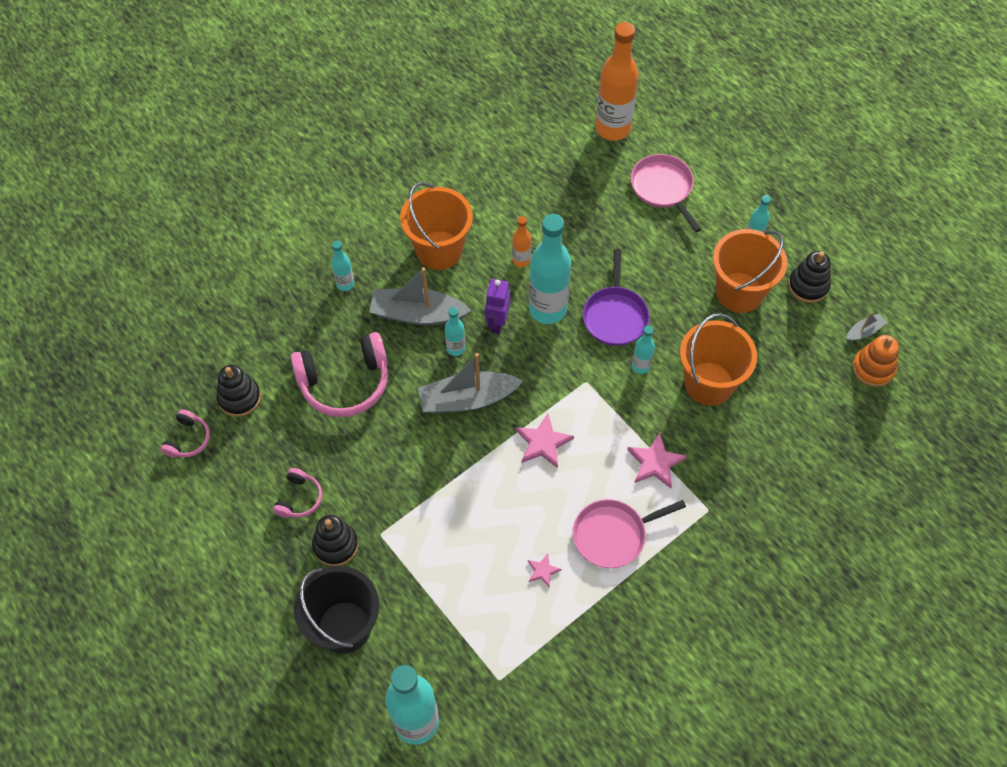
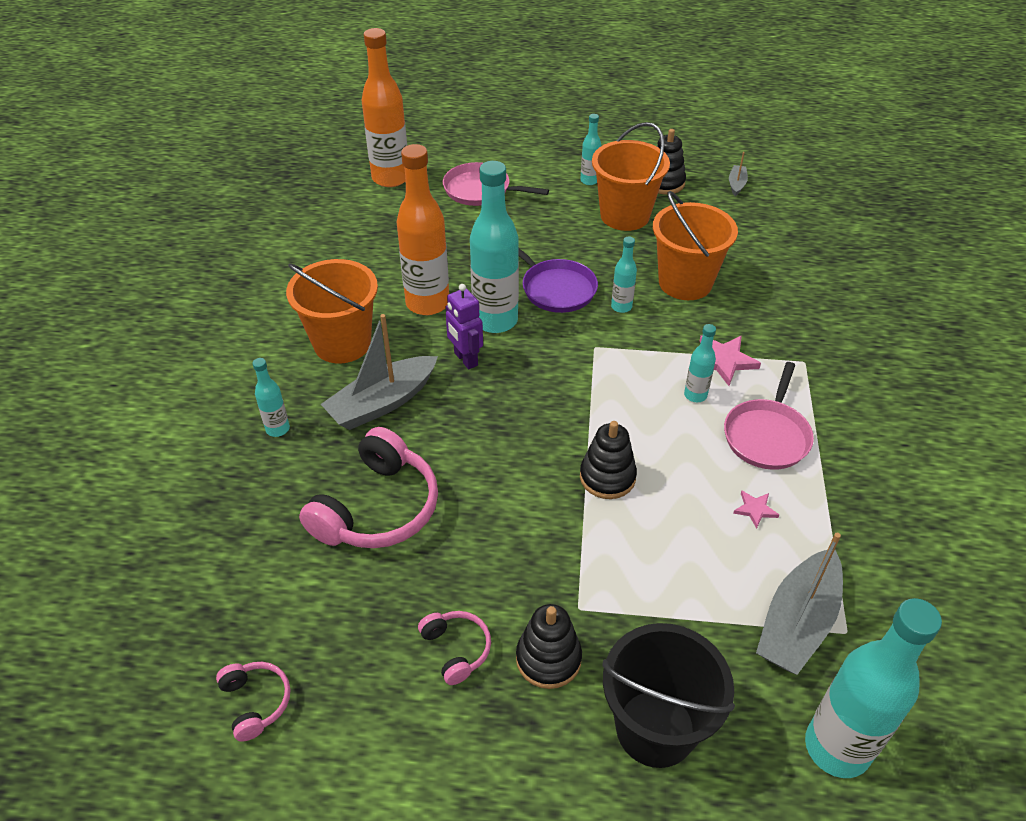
camera: 45 degrees left, 15 degrees down
(239, 398) = (274, 611): black stacking toy -> black stacking toy (607, 477)
(455, 348) = (452, 403): turquoise bottle -> turquoise bottle (695, 395)
(467, 399) = (514, 432): grey boat -> grey boat (797, 622)
(521, 260) = (427, 303): orange bottle -> orange bottle, size x2.09
(543, 443) = (621, 415): pink star -> none
(873, 368) = (773, 200): orange stacking toy -> none

